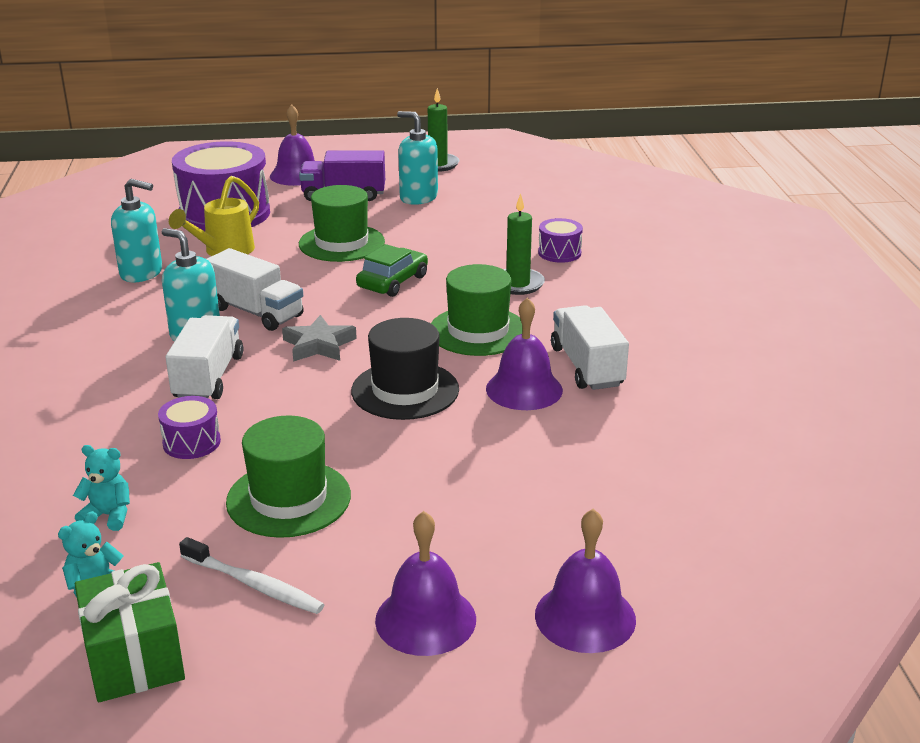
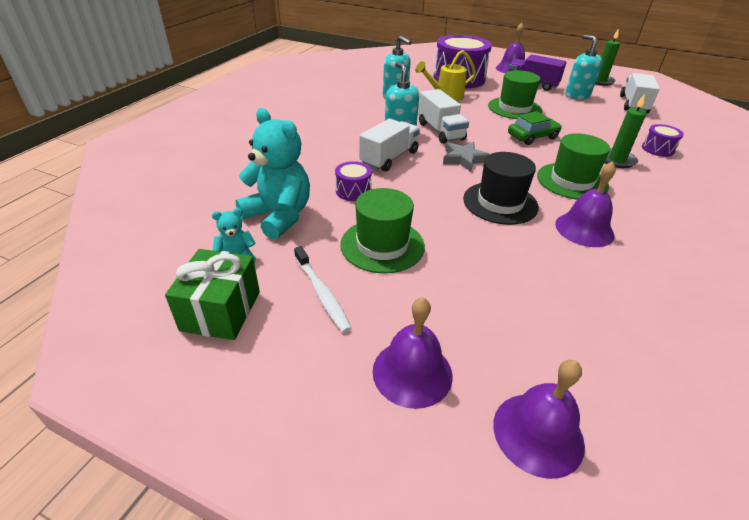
camera: 30 degrees right, 10 degrees up
(108, 515) = (279, 216): turquoise teddy bear -> turquoise teddy bear, size x2.11
(587, 367) = (641, 229): white truck -> white truck (633, 104)

